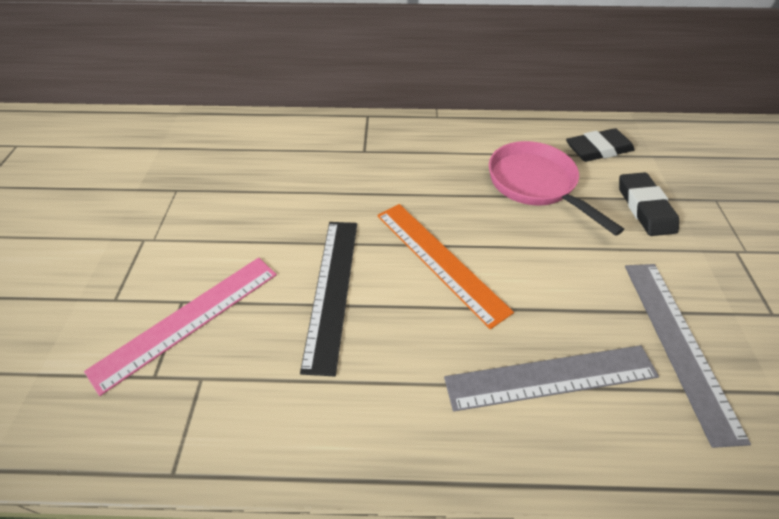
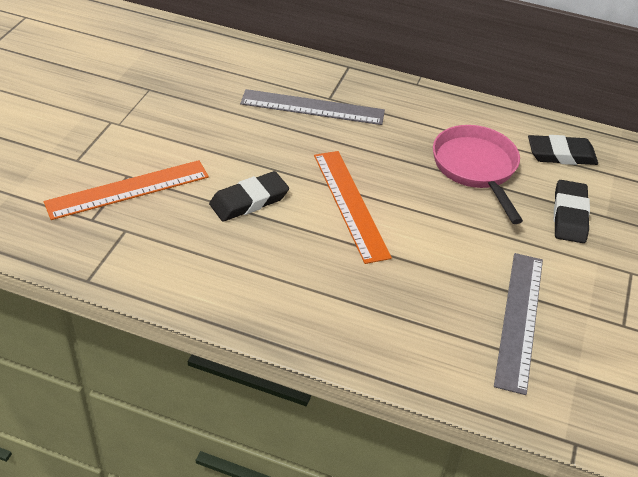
camera: 15 degrees right, 5 degrees down
(188, 320) = (128, 189): pink ruler -> orange ruler
(332, 290) = (249, 200): black ruler -> black eraser
(551, 377) = (395, 308): grey ruler -> grey ruler (312, 107)

